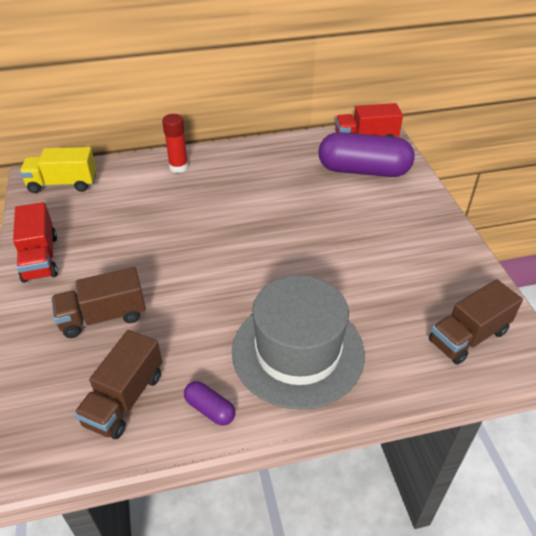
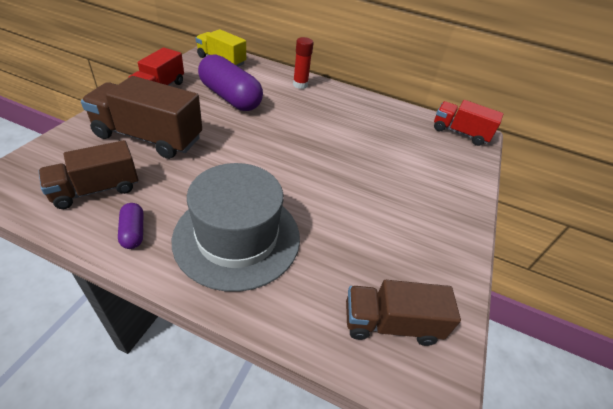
camera: 30 degrees right, 0 degrees up
(103, 317) = (149, 137): brown truck -> brown truck, size x1.52
(363, 170) = (434, 151): purple capsule -> purple capsule (230, 97)

